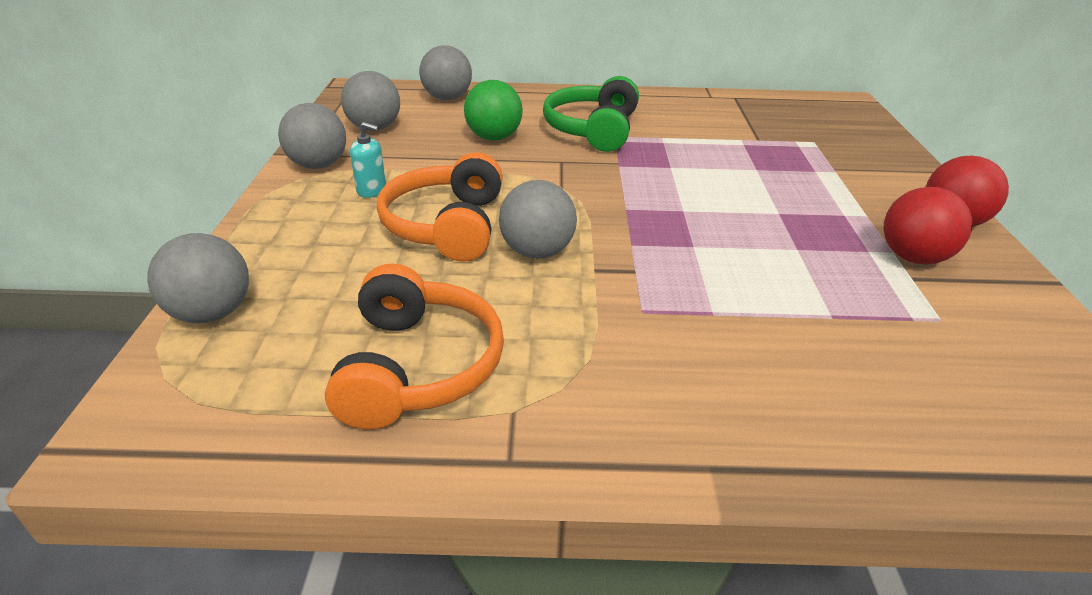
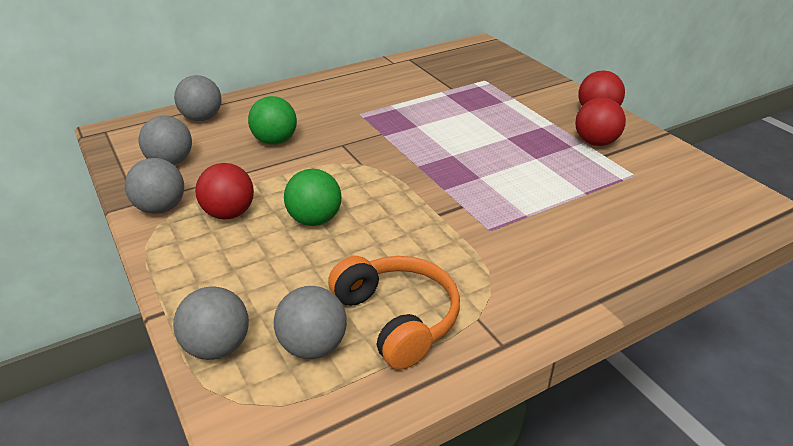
camera: 30 degrees left, 0 degrees up
(372, 190) = (229, 213): turquoise soap dispenser -> red ball
(447, 226) = (314, 220): orange headphones -> green ball
(537, 252) = (392, 216): grey ball -> grey ball (313, 346)
(593, 130) = (340, 113): green headphones -> none

